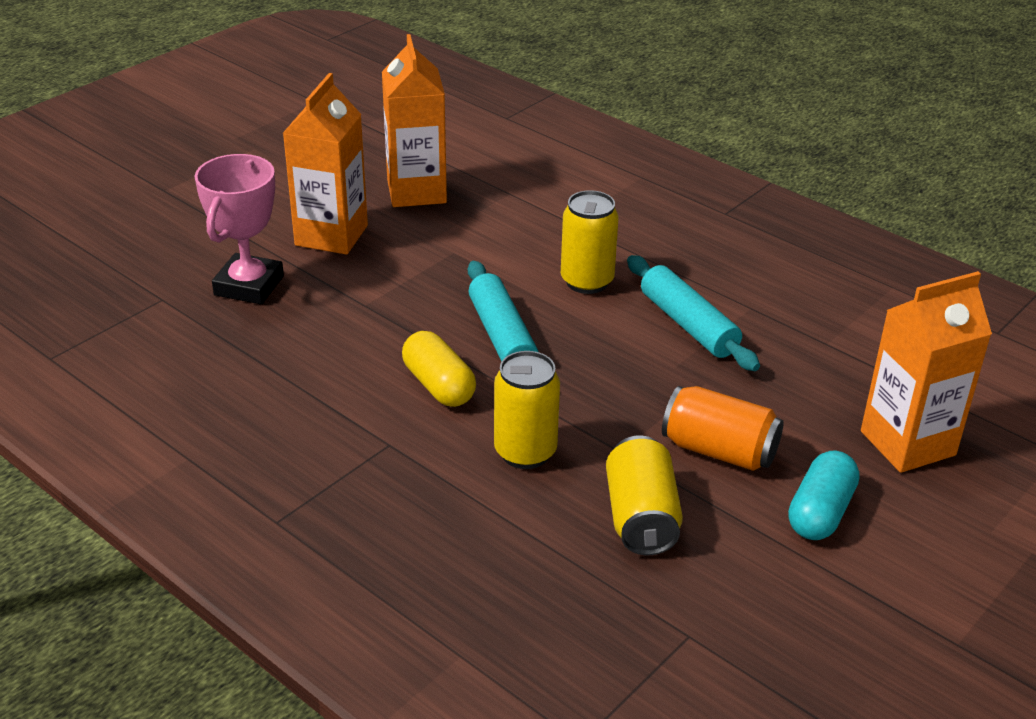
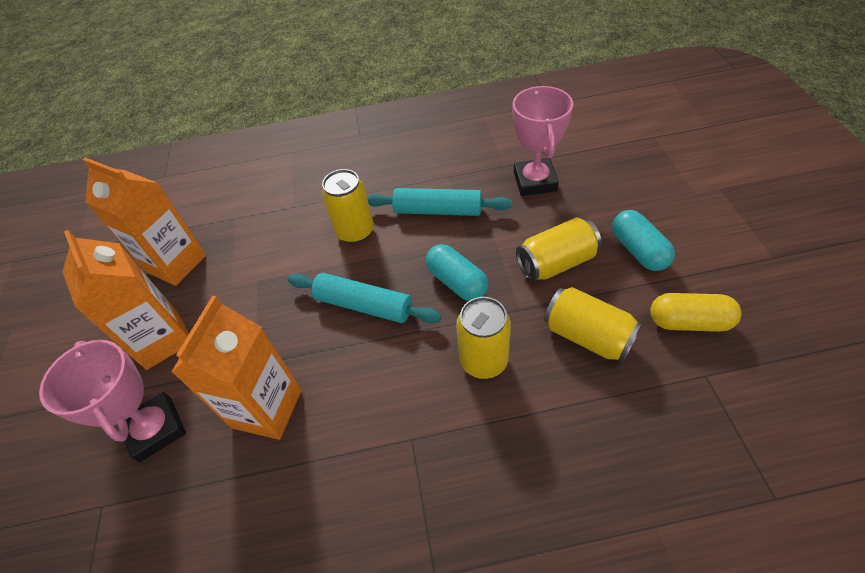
camera: 45 degrees left, 15 degrees up
(439, 385) = (378, 371): yellow capsule -> yellow capsule (689, 322)
(604, 386) = (457, 282): none -> turquoise capsule
(719, 450) = (556, 263): orange can -> yellow can
(830, 379) = (535, 181): none -> pink trophy
(907, 443) = (608, 183): orange carton -> orange carton (267, 408)

